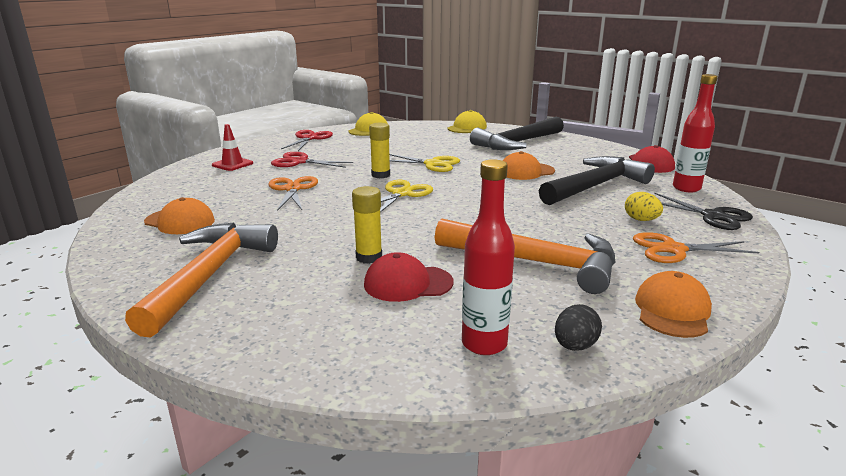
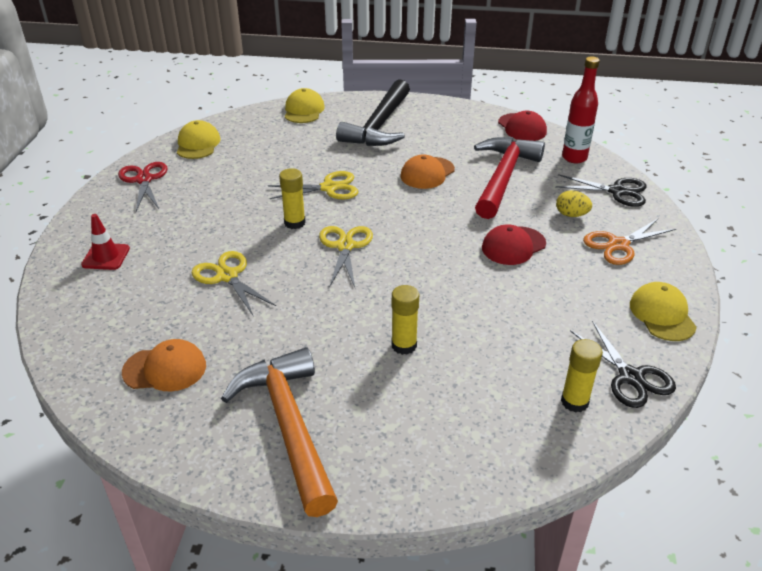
camera: 30 degrees left, 15 degrees up
(293, 189) = (227, 276): orange scissors -> yellow scissors
(300, 162) = (182, 227): red scissors -> none
(408, 283) = (465, 363): red cap -> red cap (513, 246)
(484, 344) = (574, 402): red bottle -> yellow glue stick
(535, 262) = (536, 299): orange hammer -> none
(575, 346) = (630, 377): black egg -> black scissors
(595, 186) = (503, 177): black hammer -> red hammer
(672, 310) = (662, 314): orange cap -> yellow cap

